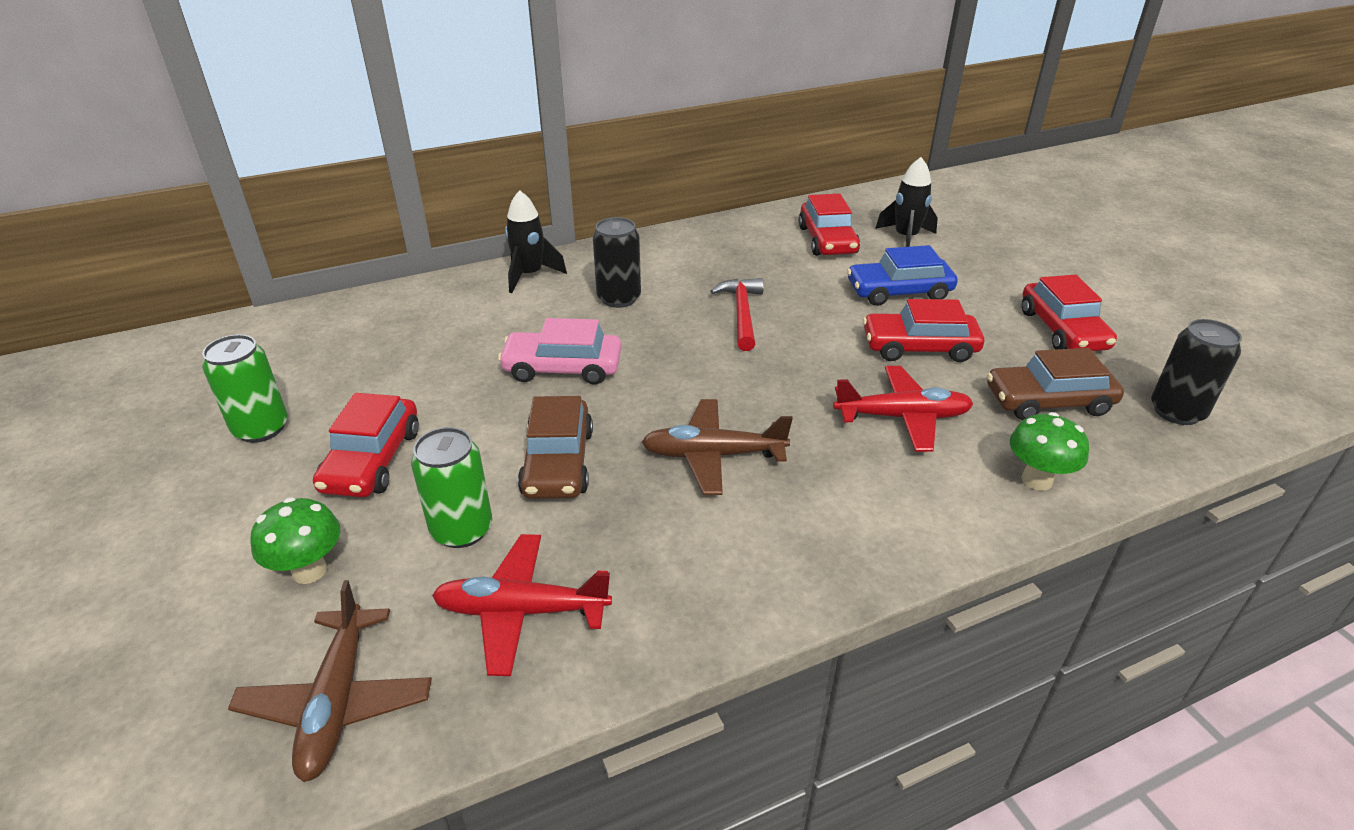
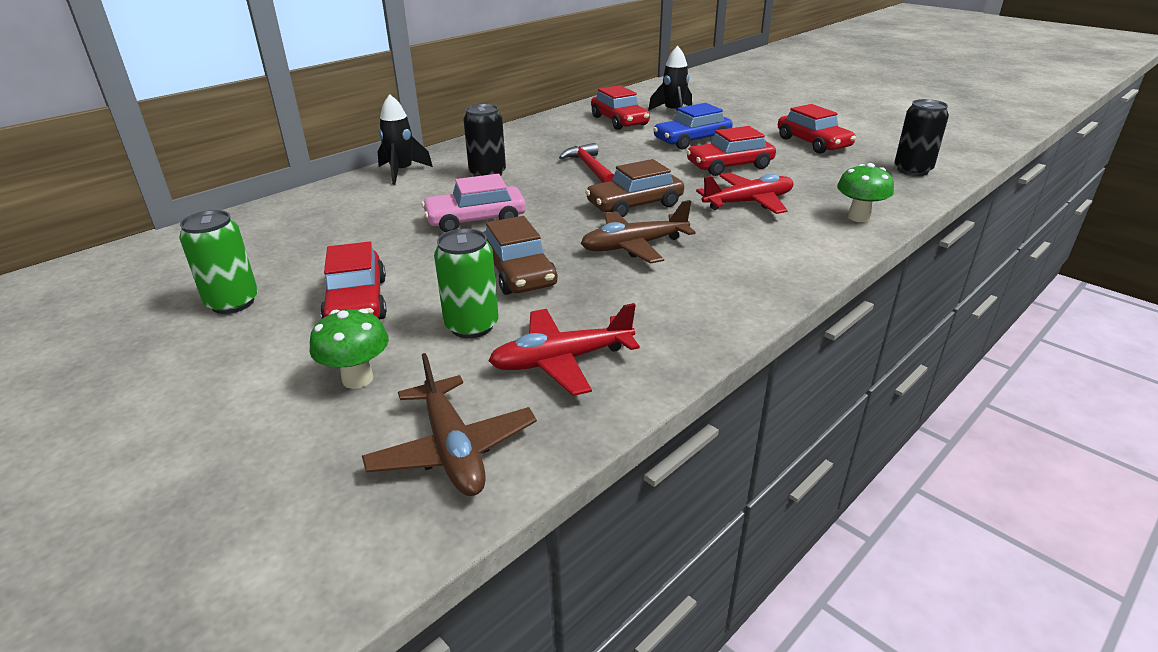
camera: 20 degrees left, 5 degrees down
(1048, 401) = (833, 178): brown car -> brown car (634, 204)

